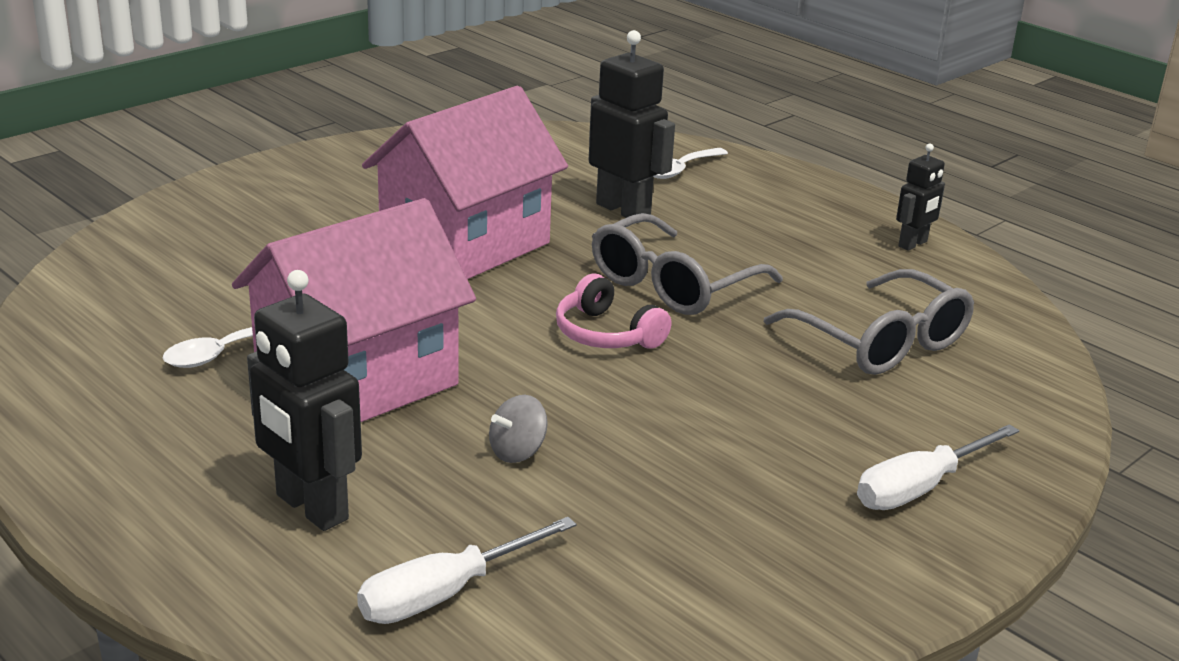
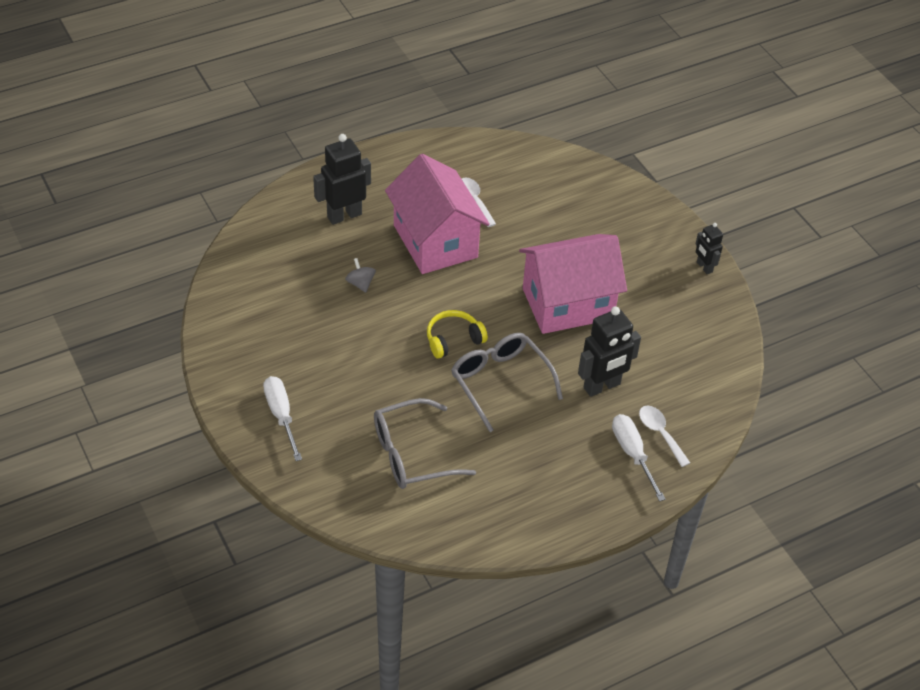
camera: 105 degrees right, 20 degrees up
(445, 594) = (276, 244): white screwdriver -> white screwdriver (632, 454)
(465, 245) = (567, 304): pink house -> pink house turned 75 degrees counterclockwise
(606, 334) = (453, 339): pink headphones -> yellow headphones
(913, 244) = (525, 522): black robot -> black robot (704, 267)

